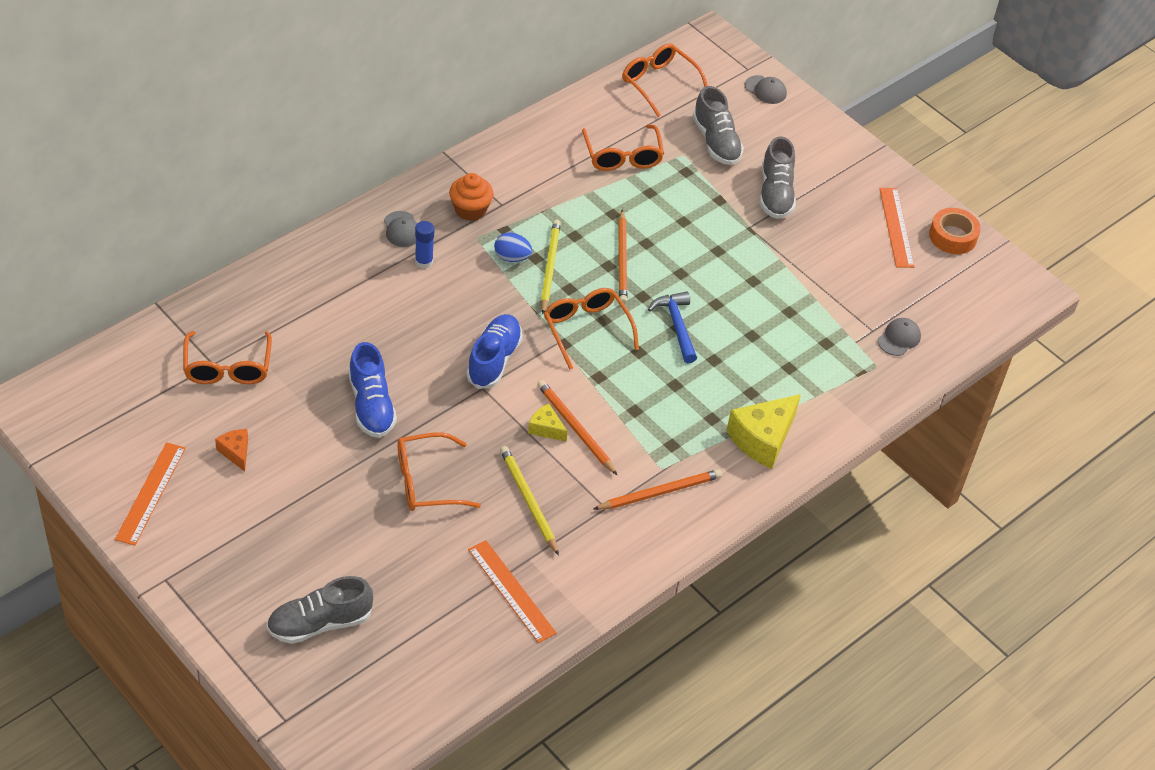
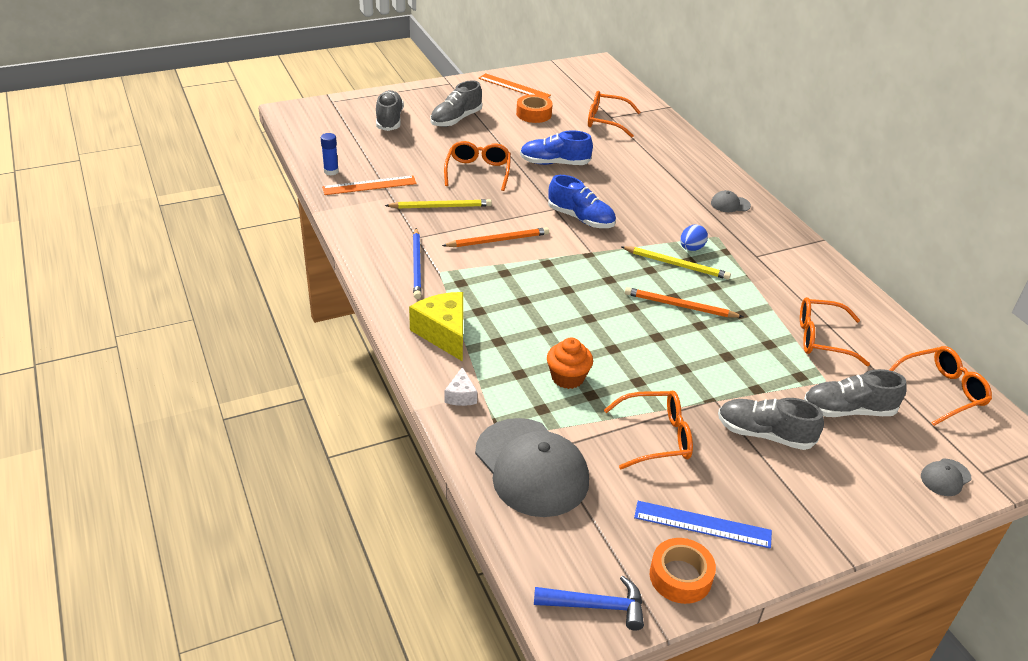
camera: 110 degrees right, 10 degrees down
(235, 452) = (534, 114): orange cheese -> orange tape
(287, 541) = (456, 119): none -> grey shoe
(424, 262) = (692, 207): blue glue stick -> blue glue stick (331, 171)
(470, 210) = (750, 239): orange cupcake -> orange cupcake (567, 377)
(546, 428) = (504, 227): yellow cheese -> none
(586, 329) = (601, 268): orange glasses -> orange glasses (657, 437)
(659, 492) = (417, 265): orange pencil -> blue pencil
(676, 326) = (591, 317): blue hammer -> blue hammer (596, 606)
(842, 405) = (461, 395): none -> white cheese
(896, 227) = (702, 524): orange ruler -> blue ruler
(899, 338) = (531, 467): grey cap -> grey cap, size x2.36

